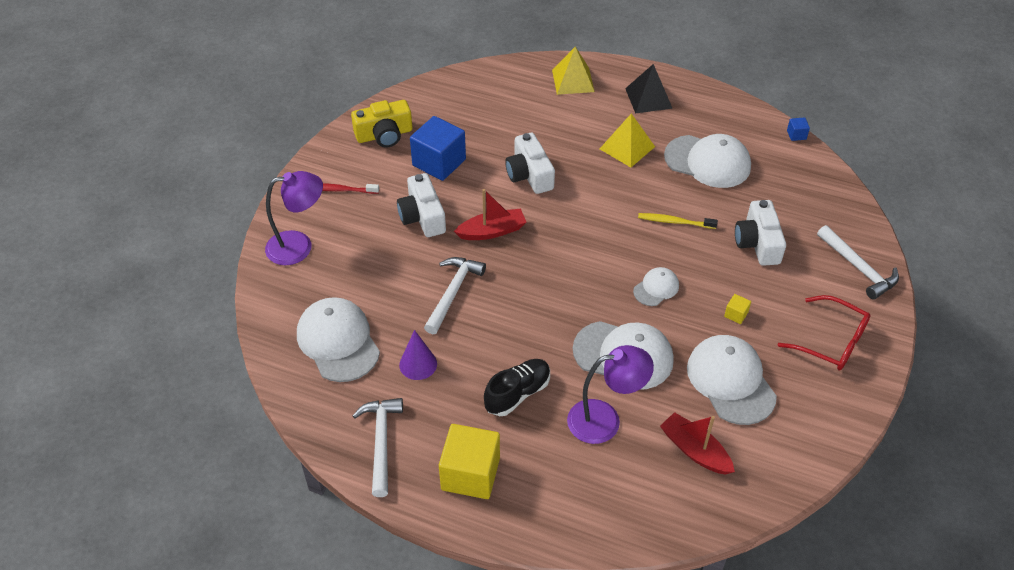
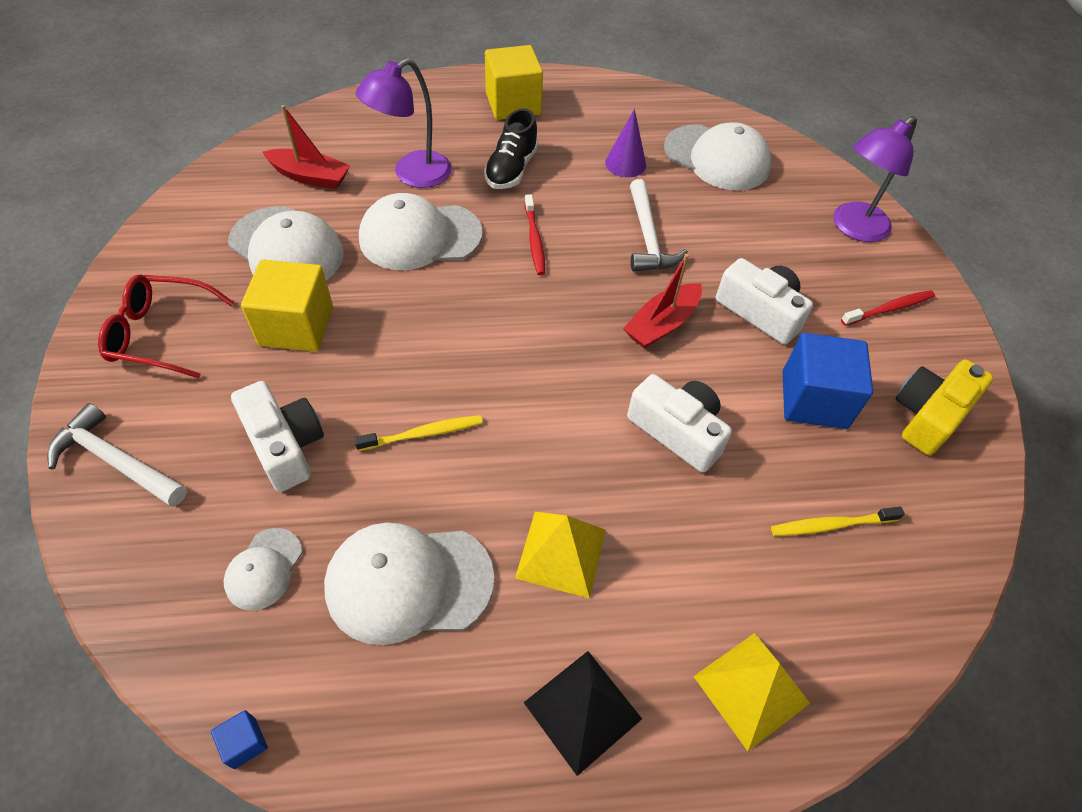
camera: 150 degrees right, 5 degrees up
(381, 442) = (605, 102): white hammer -> none
(486, 113) = (831, 525): none -> yellow toothbrush
(538, 320) = (534, 240): none -> red toothbrush
(656, 288) = (412, 324): white cap -> white cap (264, 569)
(736, 314) = (296, 326): yellow cube -> yellow cube, size x2.39

